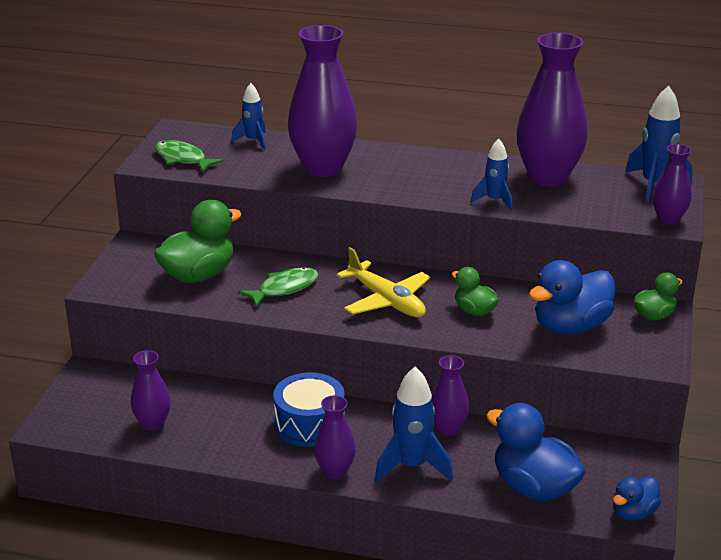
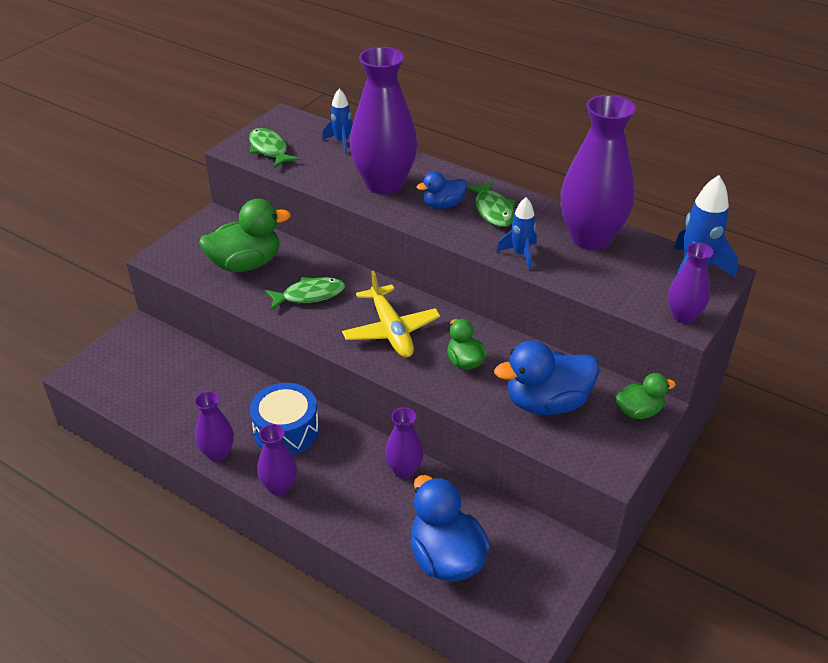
camera: 20 degrees right, 10 degrees up
(153, 424) = (159, 394): purple vase -> purple vase (218, 453)
(412, 466) = (349, 501): blue rocket -> none
(444, 171) = (493, 210): none -> green fish
(633, 513) = (525, 616): blue duck -> blue duck (443, 205)

